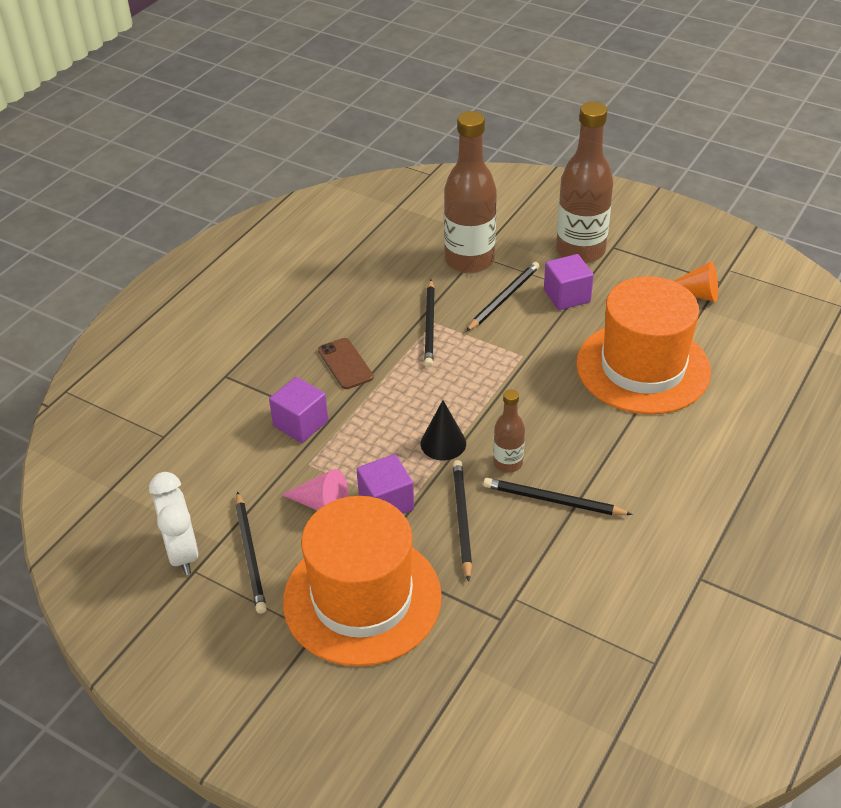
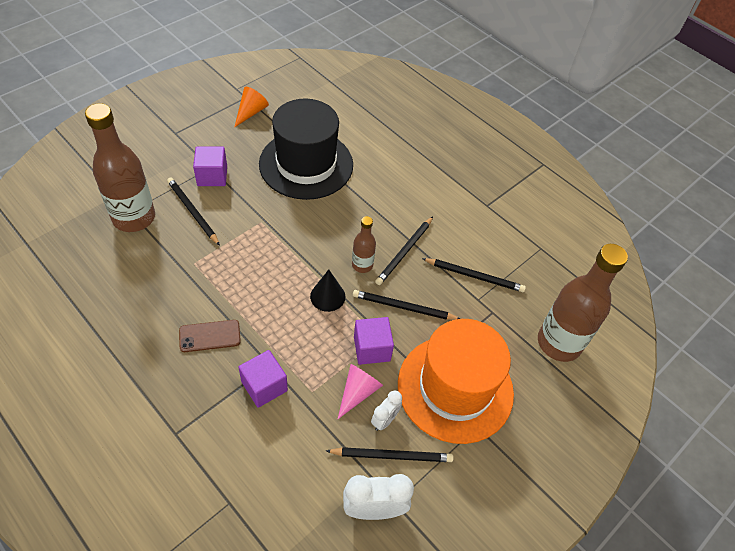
camera: 80 degrees left, 10 degrees up
(293, 537) = (385, 420): none -> white clock
(430, 325) = (196, 266): black pencil -> black pencil (474, 276)
(580, 251) = (167, 151): brown bottle -> brown bottle (559, 343)
(643, 367) = (306, 164): orange hat -> black hat

